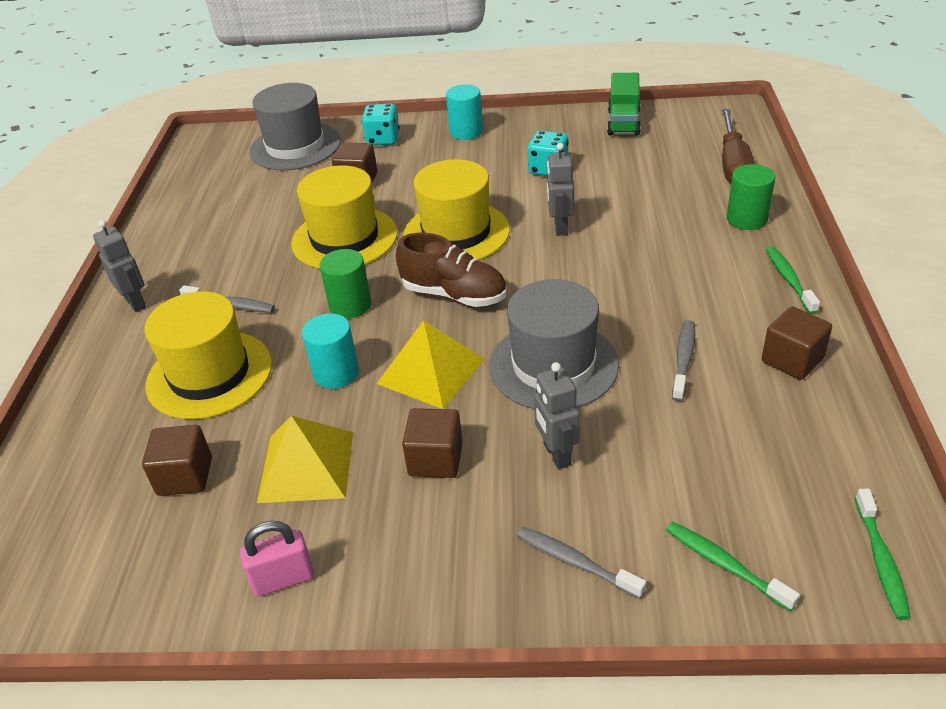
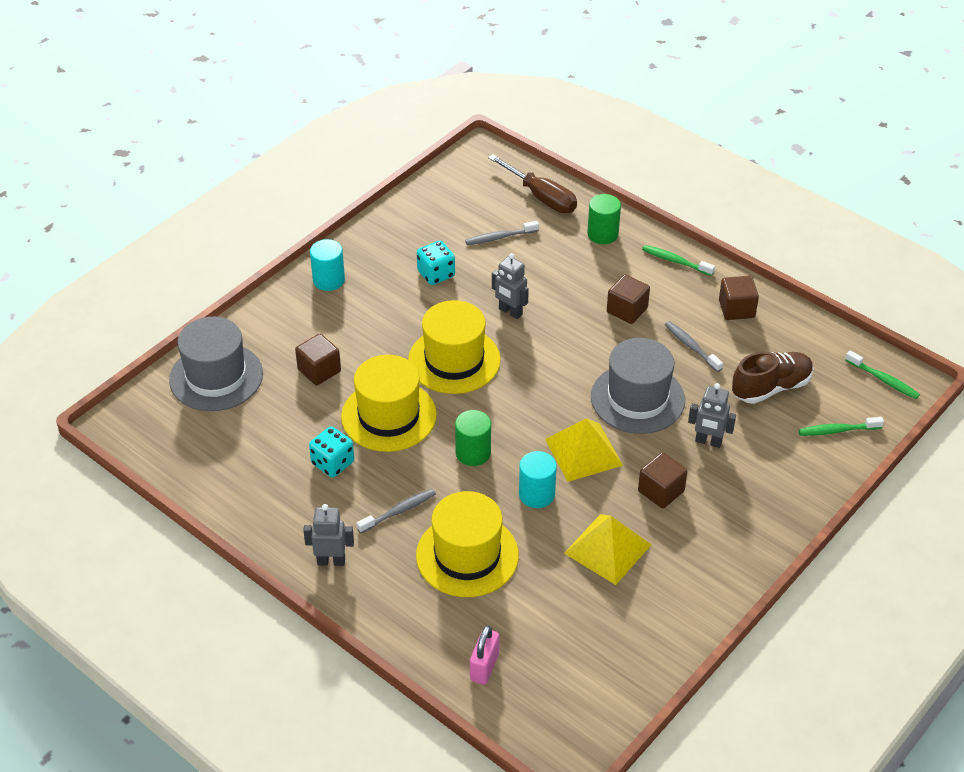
camera: 55 degrees left, 5 degrees up
(185, 476) = (557, 608): brown cube -> brown cube (627, 310)
(283, 579) = (686, 599): pink padlock -> pink padlock (484, 667)
(383, 139) = (276, 326): turquoise dice -> turquoise dice (333, 463)
(454, 294) = (521, 400): brown shoe -> brown shoe (771, 387)
(575, 562) = (785, 480): grey toothbrush -> grey toothbrush (499, 237)
(623, 122) = (426, 204): green truck -> none

